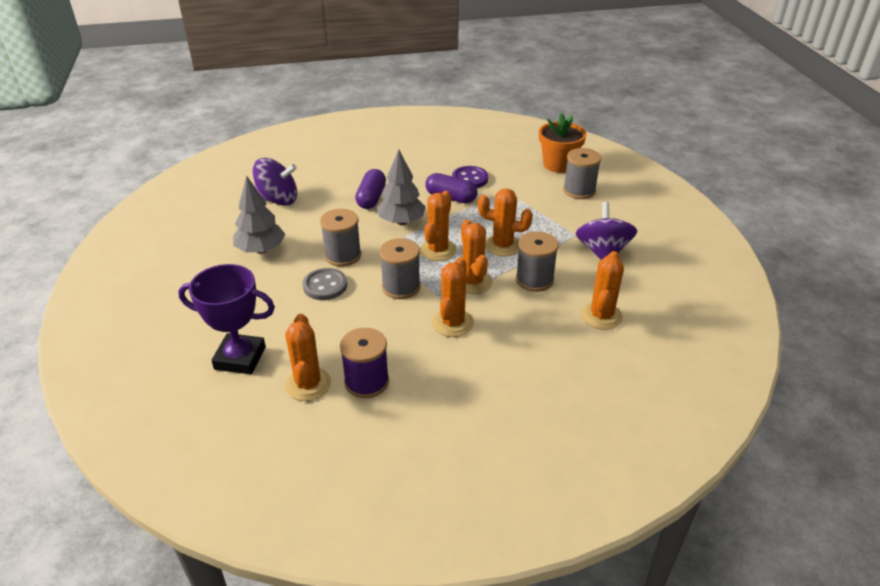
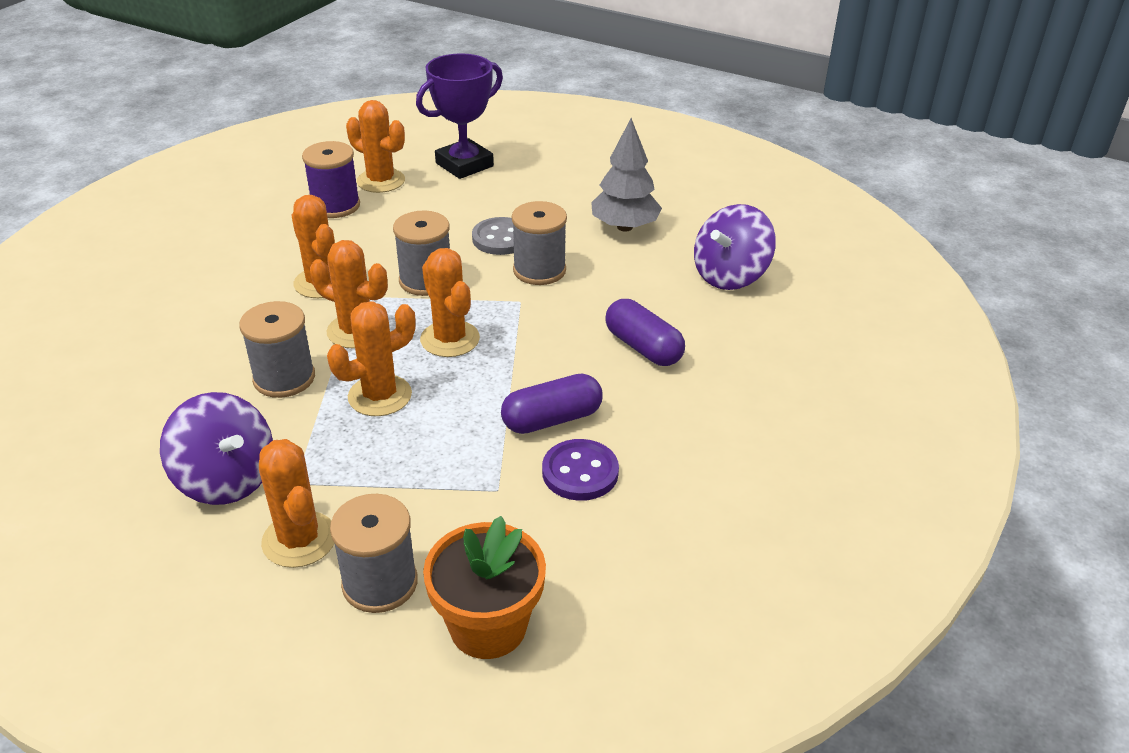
camera: 130 degrees right, 0 degrees up
(401, 221) = (551, 343): grey tree -> none
(601, 316) = (154, 386): orange cactus -> orange cactus (299, 539)

